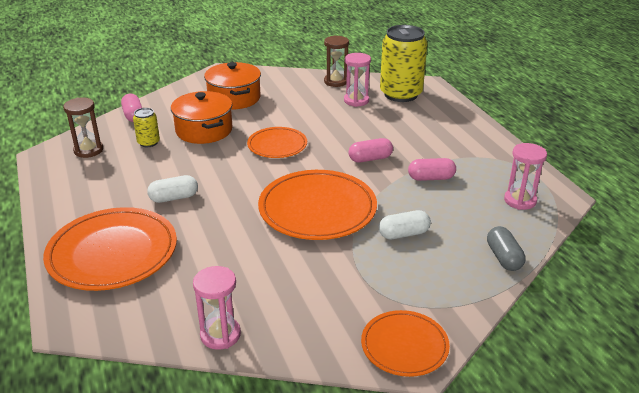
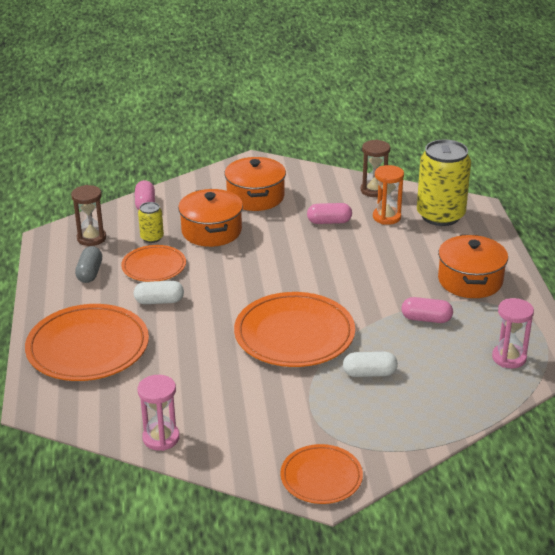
camera: 15 degrees right, 0 degrees up
(277, 145) = (280, 259): orange plate -> orange plate (154, 266)
(356, 100) = (386, 217): pink hourglass -> orange hourglass
(370, 159) = (371, 288): pink capsule -> pink capsule (329, 222)
(452, 141) = (470, 280): none -> orange pot
(503, 257) = (459, 413): grey capsule -> grey capsule (90, 273)

